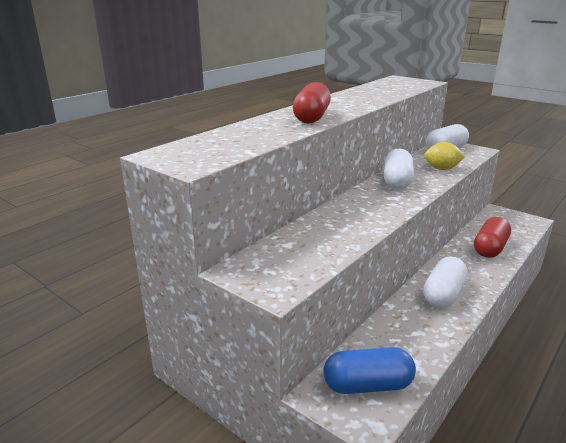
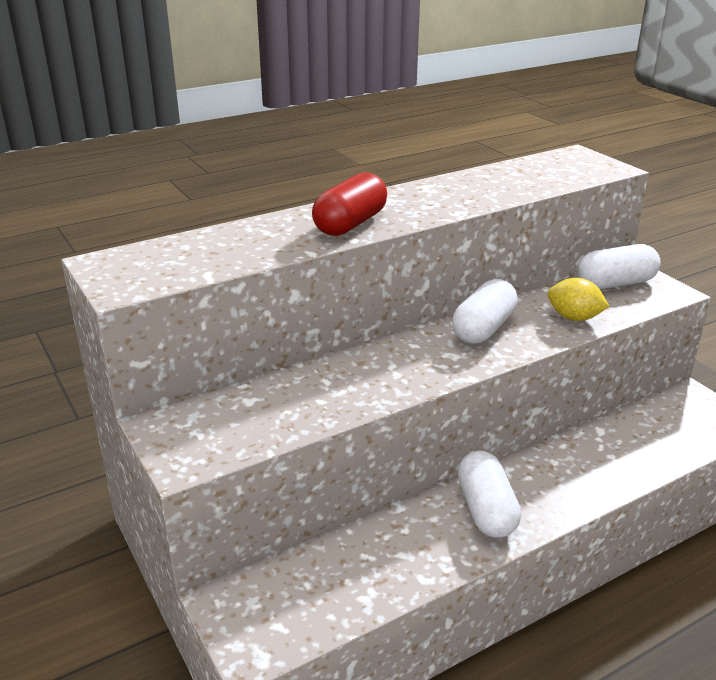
camera: 20 degrees right, 5 degrees up
(367, 385) = (286, 605): blue capsule -> none
(443, 294) = (486, 510): white capsule -> white capsule turned 60 degrees counterclockwise
(490, 248) = (620, 455): red capsule -> none

